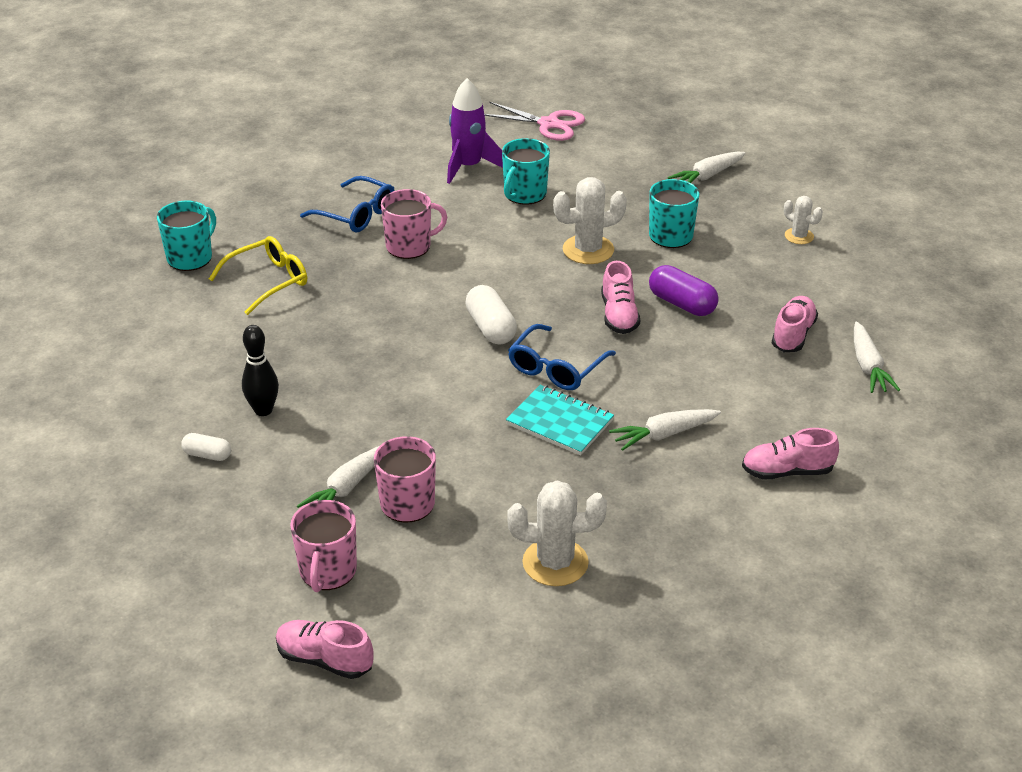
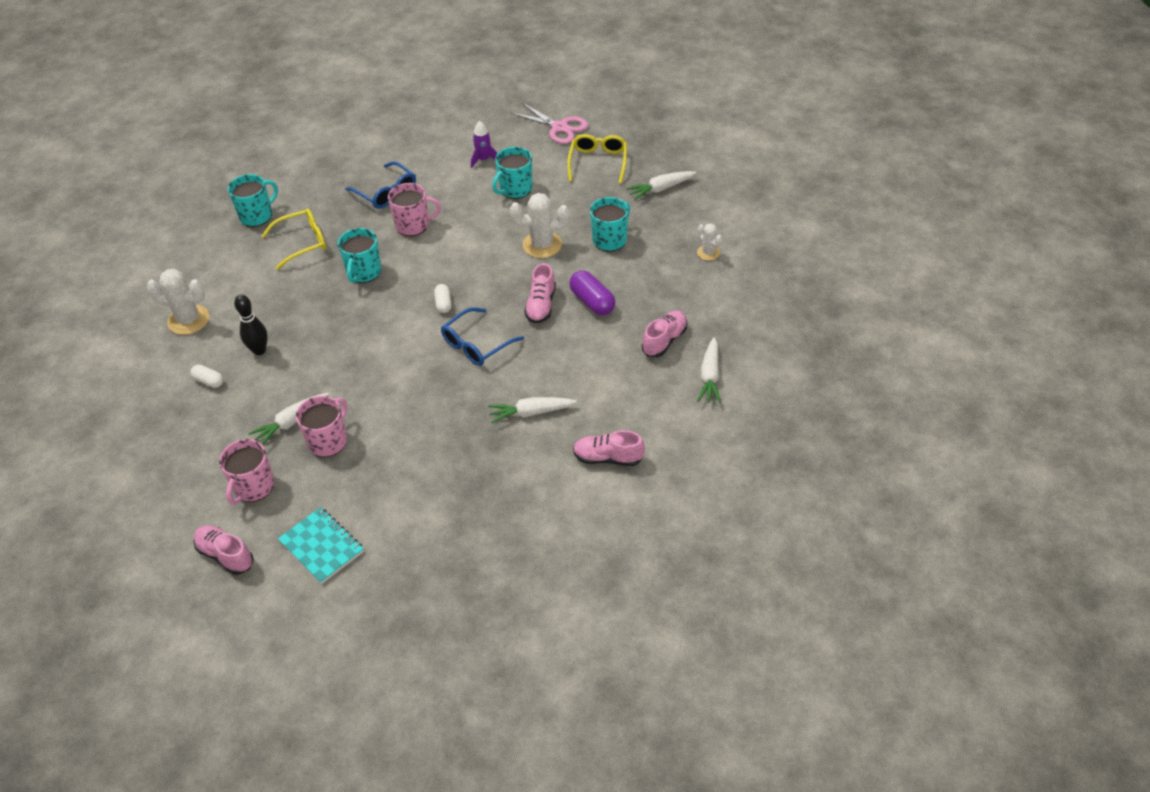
camera: 15 degrees right, 10 degrees up
(367, 305) = (364, 272): none -> turquoise mug
(468, 167) = (484, 159): purple rocket -> purple rocket, size x0.62
(490, 328) = (443, 304): white capsule -> white capsule, size x0.59
(555, 563) = (410, 506): white cactus -> white cactus (188, 320)
(560, 422) = (460, 391): turquoise notebook -> turquoise notebook (322, 546)
(615, 156) = (598, 162): none -> yellow glasses

